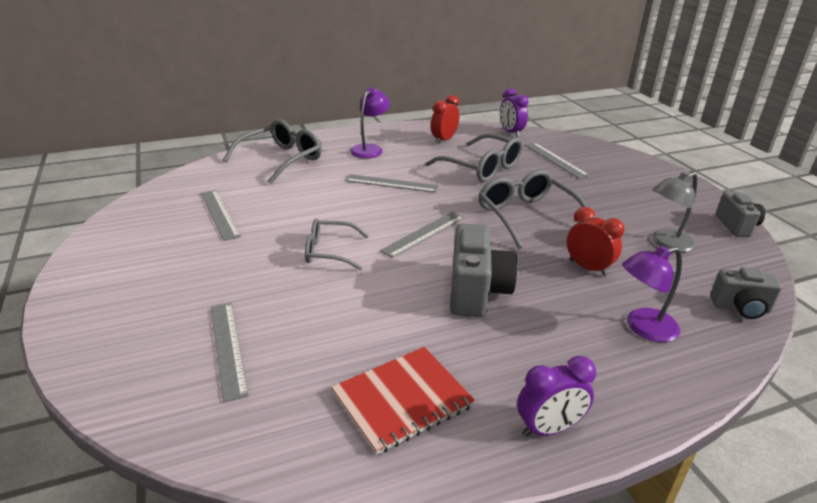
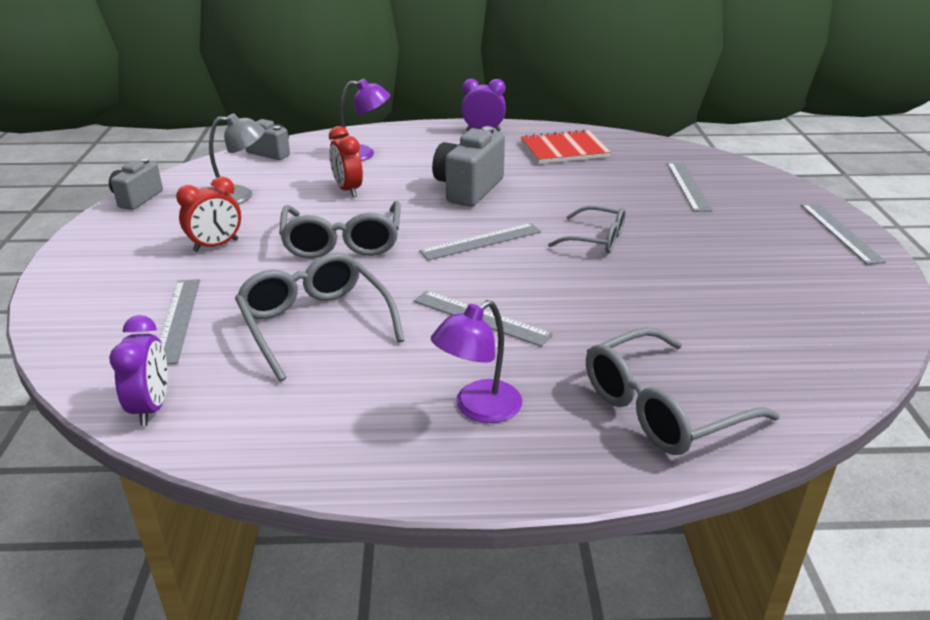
camera: 160 degrees left, 0 degrees up
(219, 214) = (741, 306): grey ruler -> grey ruler (840, 232)
(444, 140) = (311, 409): red clock -> red clock (216, 245)

